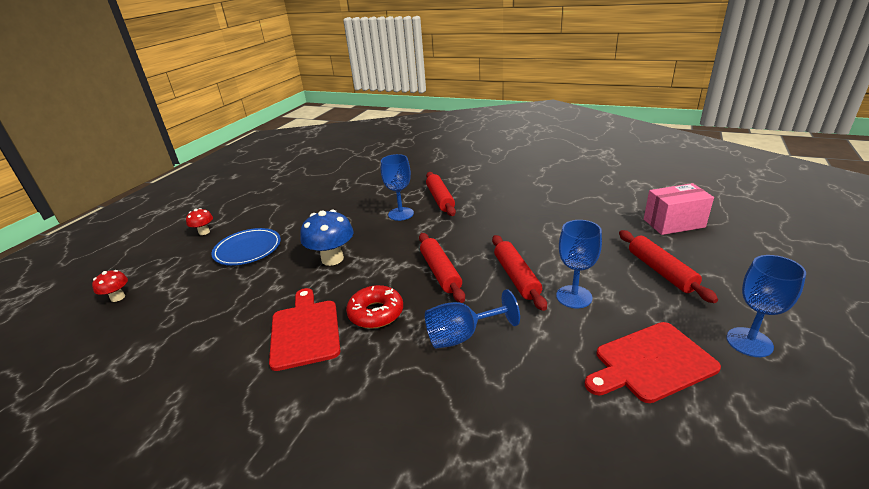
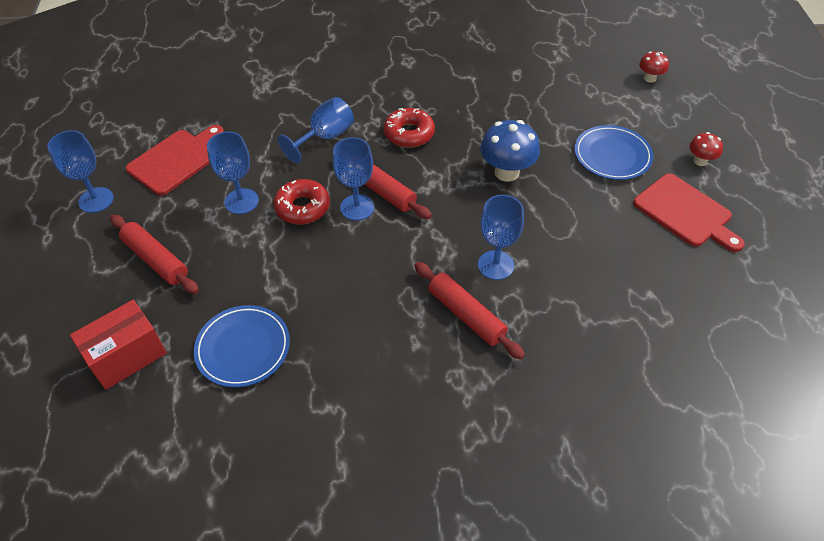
camera: 150 degrees right, 20 degrees up
(305, 331) = (452, 104): red cutting board -> red cutting board (685, 213)
(469, 265) = (357, 207): none -> blue goblet
(516, 277) = (302, 207): red rolling pin -> red donut
(588, 212) = (243, 348): none -> blue plate
(673, 223) = (127, 356): pink box -> red box

